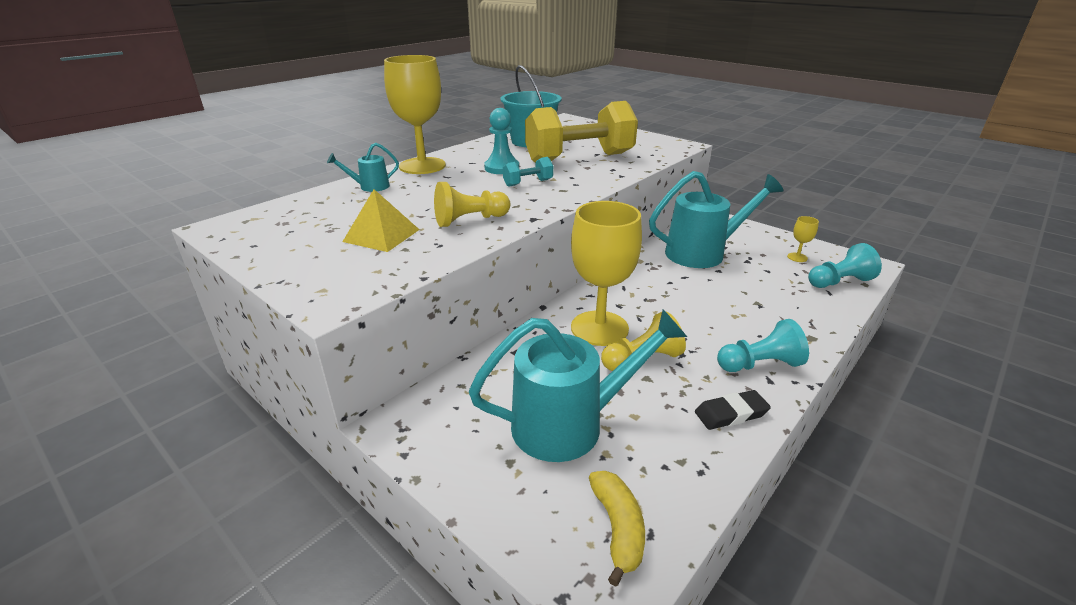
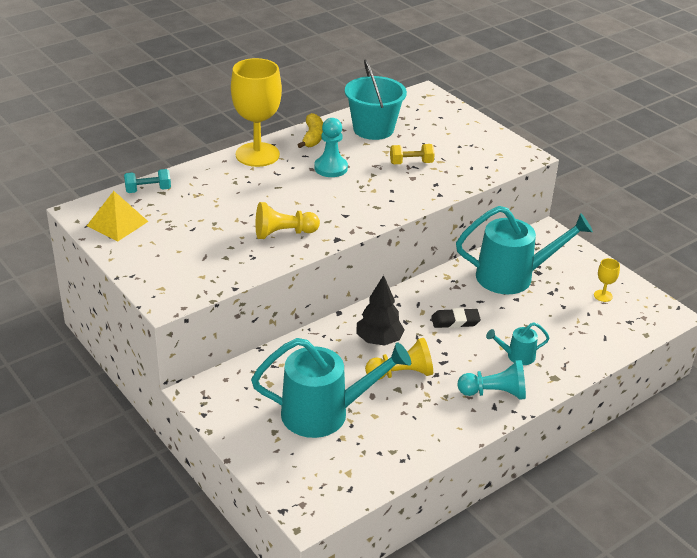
camera: 10 degrees right, 5 degrees up
(369, 187) = (206, 178): turquoise watering can -> turquoise watering can (516, 356)
(381, 235) = (209, 240): yellow pyramid -> yellow pyramid (117, 223)
(528, 183) = (348, 193): turquoise dumbbell -> turquoise dumbbell (148, 190)
(579, 158) = (411, 163): yellow dumbbell -> yellow dumbbell, size x0.41
(599, 328) = (379, 340): yellow goblet -> black tree
(617, 528) = (330, 482): yellow banana -> yellow banana (312, 137)
(731, 413) = (447, 426): black eraser -> black eraser (455, 321)
(839, 282) = (623, 328): turquoise pawn -> none

